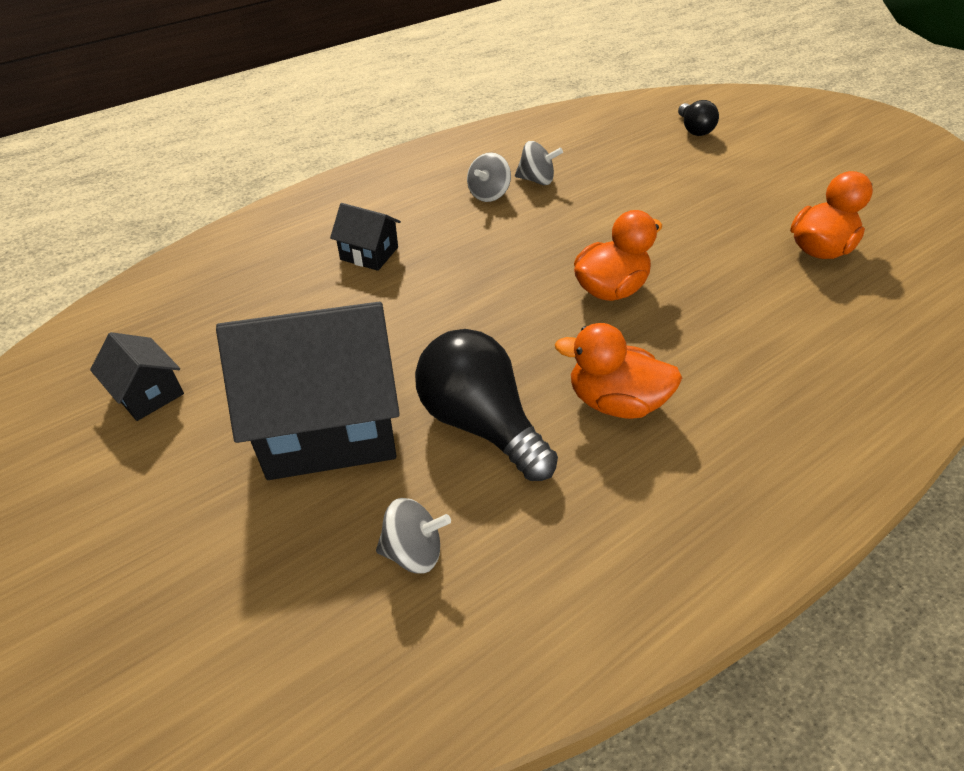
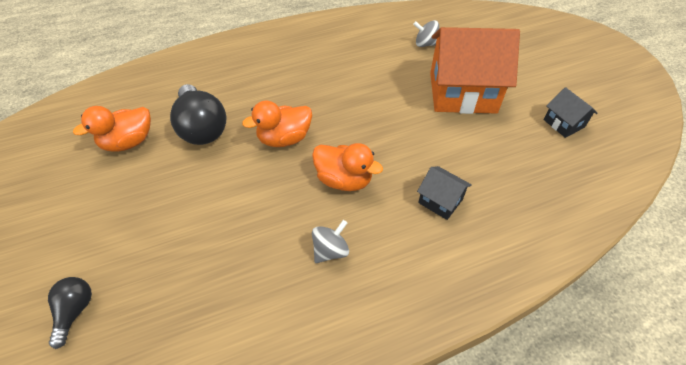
camera: 165 degrees left, 5 degrees up
(328, 423) = (462, 92): black house -> orange house
(480, 423) = (388, 81): black light bulb -> black light bulb (202, 128)
(536, 180) = (280, 261): grey spinning top -> none
(615, 401) = (320, 79): orange duck -> orange duck (344, 180)

